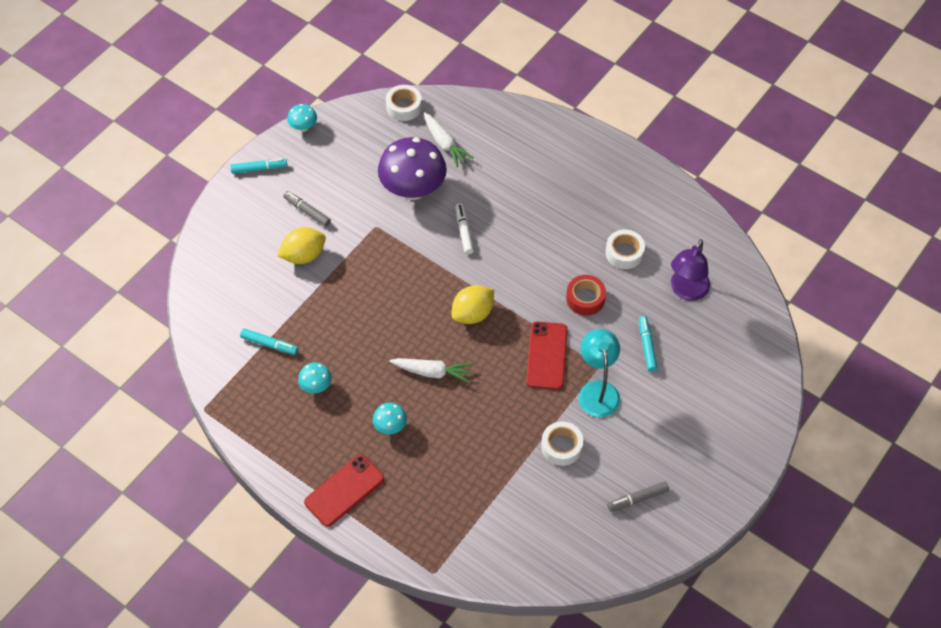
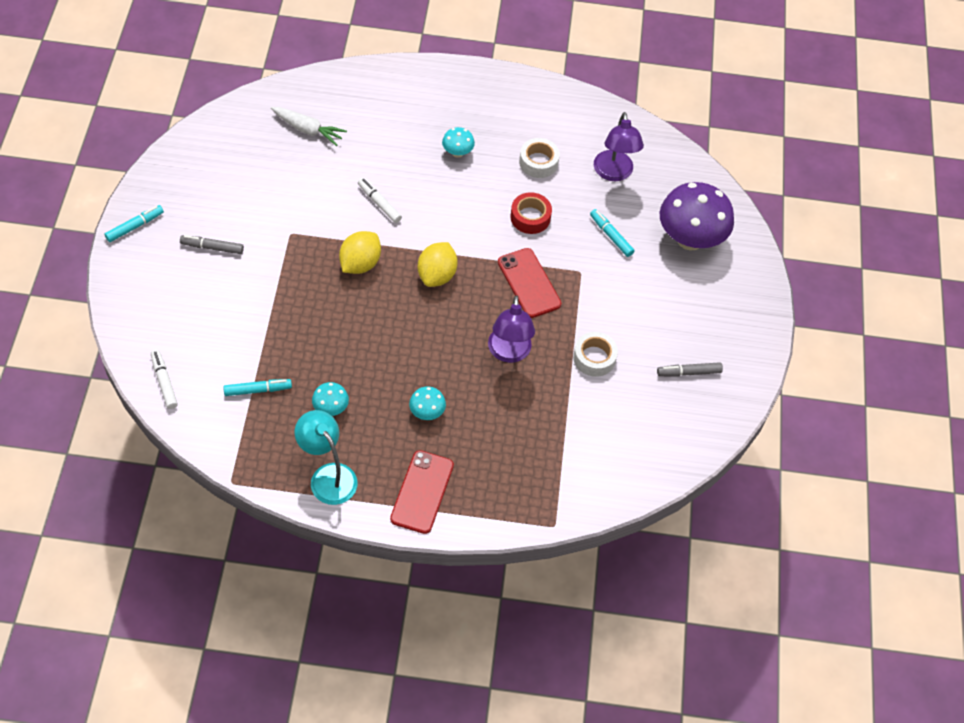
camera: 35 degrees left, 0 degrees up
(203, 304) = (164, 382): none -> white marker
(303, 127) = (154, 168): turquoise mushroom -> turquoise mushroom (457, 153)
(303, 255) = (236, 291): yellow lemon -> yellow lemon (360, 263)
(404, 107) = (244, 110): white tape -> none
(413, 189) = (305, 184): purple mushroom -> purple mushroom (690, 239)
(432, 372) = (434, 345): white carrot -> none
(491, 408) = (509, 353): none -> purple lamp
(597, 390) = (593, 294): turquoise lamp -> turquoise lamp (328, 476)
(637, 499) = (688, 372): grey marker -> grey marker turned 45 degrees clockwise

